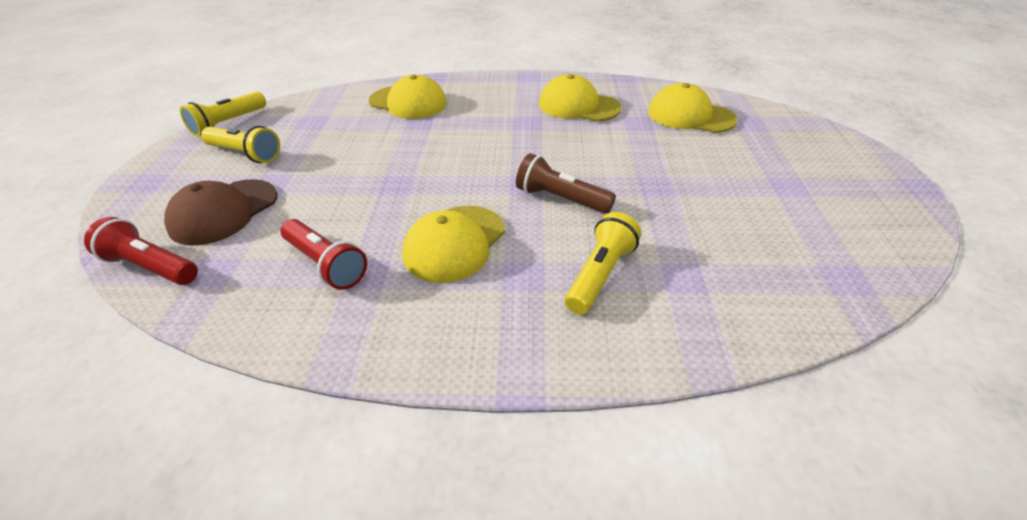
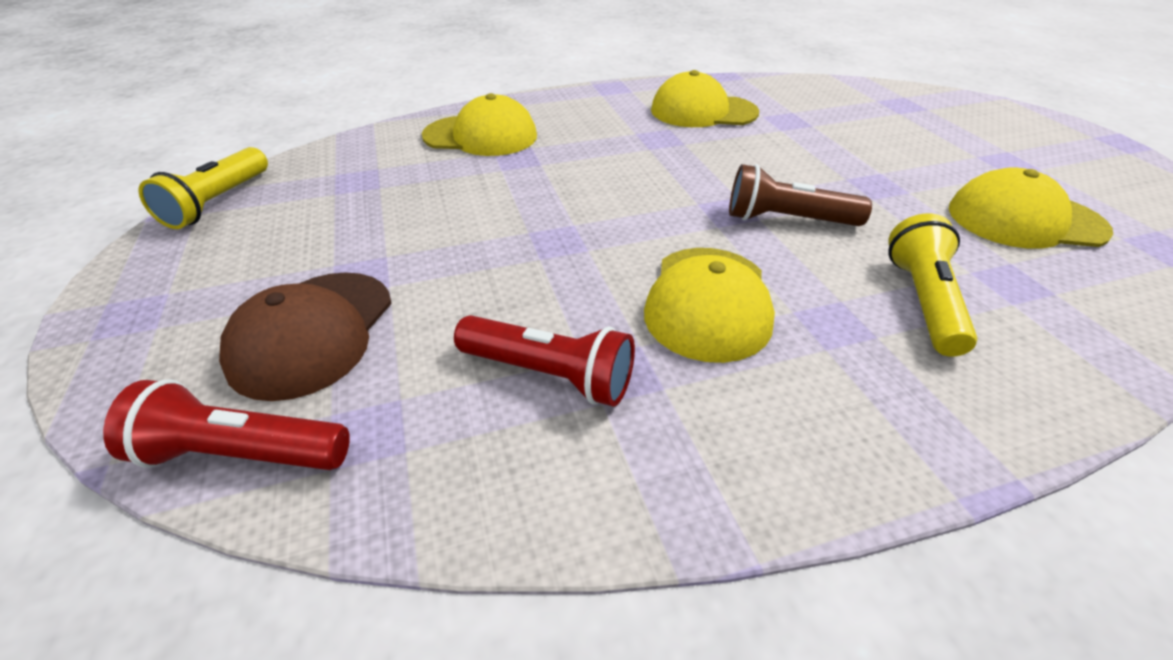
camera: 20 degrees left, 0 degrees up
(245, 154) = (282, 241): yellow flashlight -> none
(690, 116) = (836, 105): yellow cap -> yellow cap (1024, 220)

